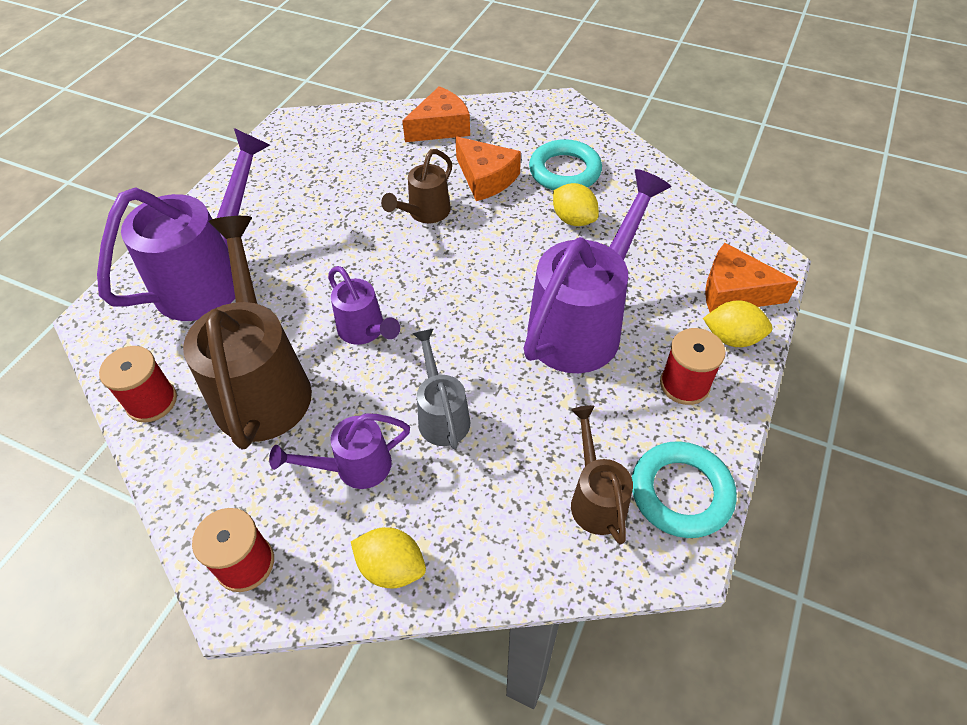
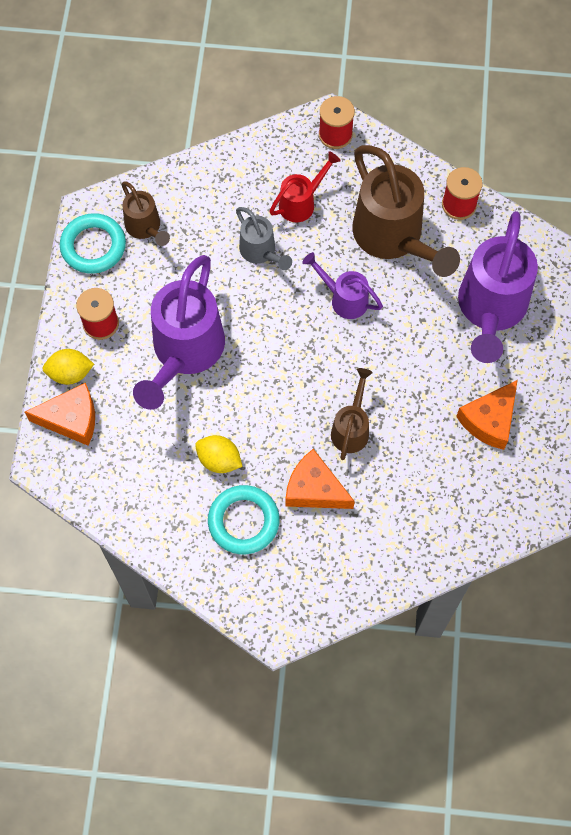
camera: 160 degrees right, 15 degrees up
(354, 467) = (301, 203): purple watering can -> red watering can
(391, 567) = (252, 156): yellow lemon -> none
(441, 127) = (387, 550): orange cheese -> orange cheese (489, 420)

